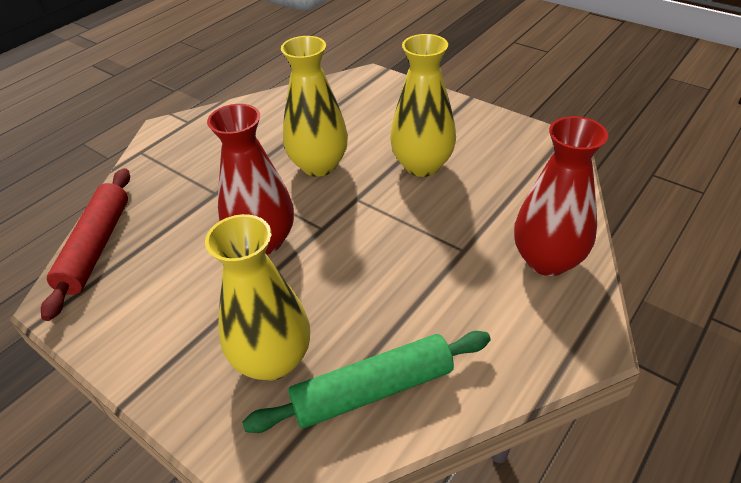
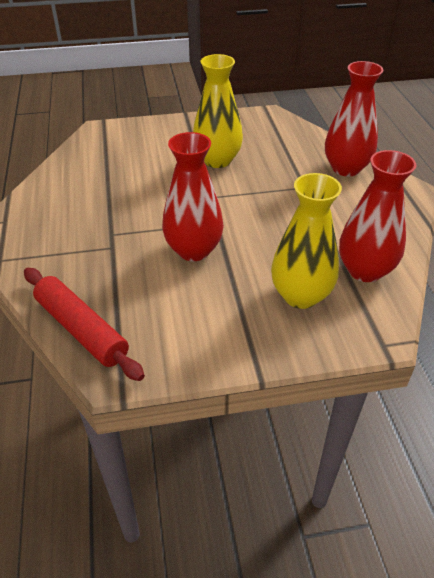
camera: 50 degrees left, 0 degrees up
(319, 165) = (155, 193): yellow vase -> none
(373, 390) = (365, 270): green rolling pin -> red vase

